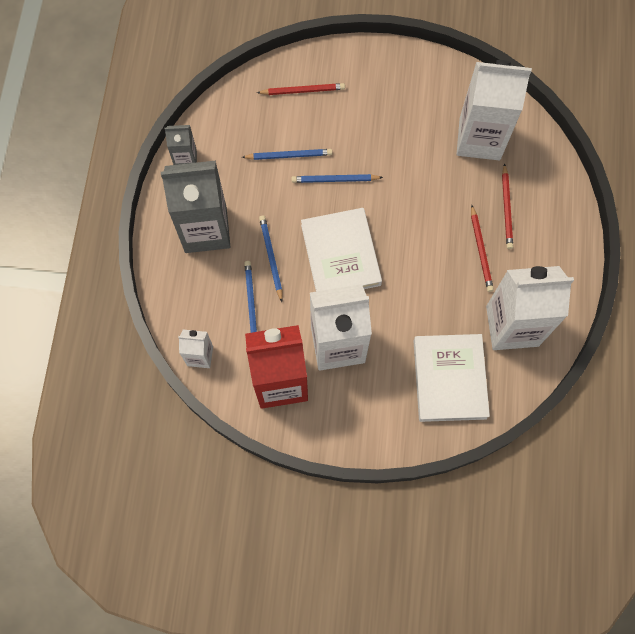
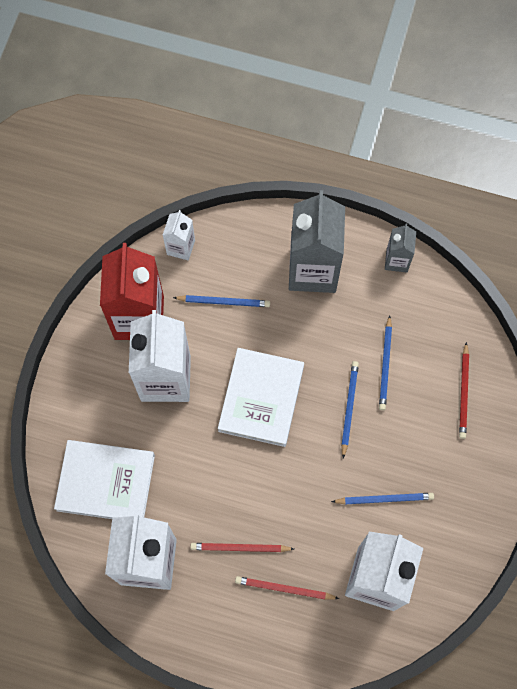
camera: 100 degrees right, 0 degrees up
(271, 258) = (271, 328): blue pencil -> blue pencil (384, 499)
(341, 255) = (261, 398): white book -> white book turned 75 degrees counterclockwise

